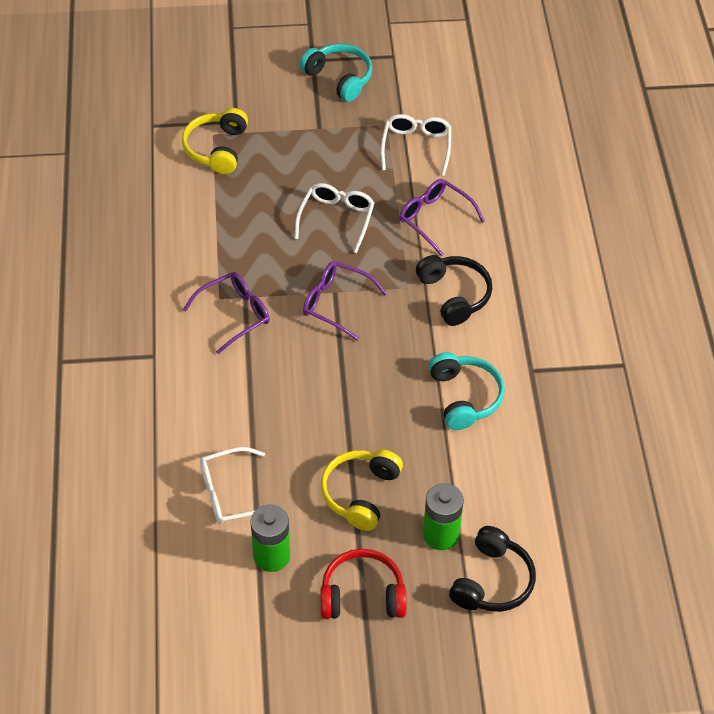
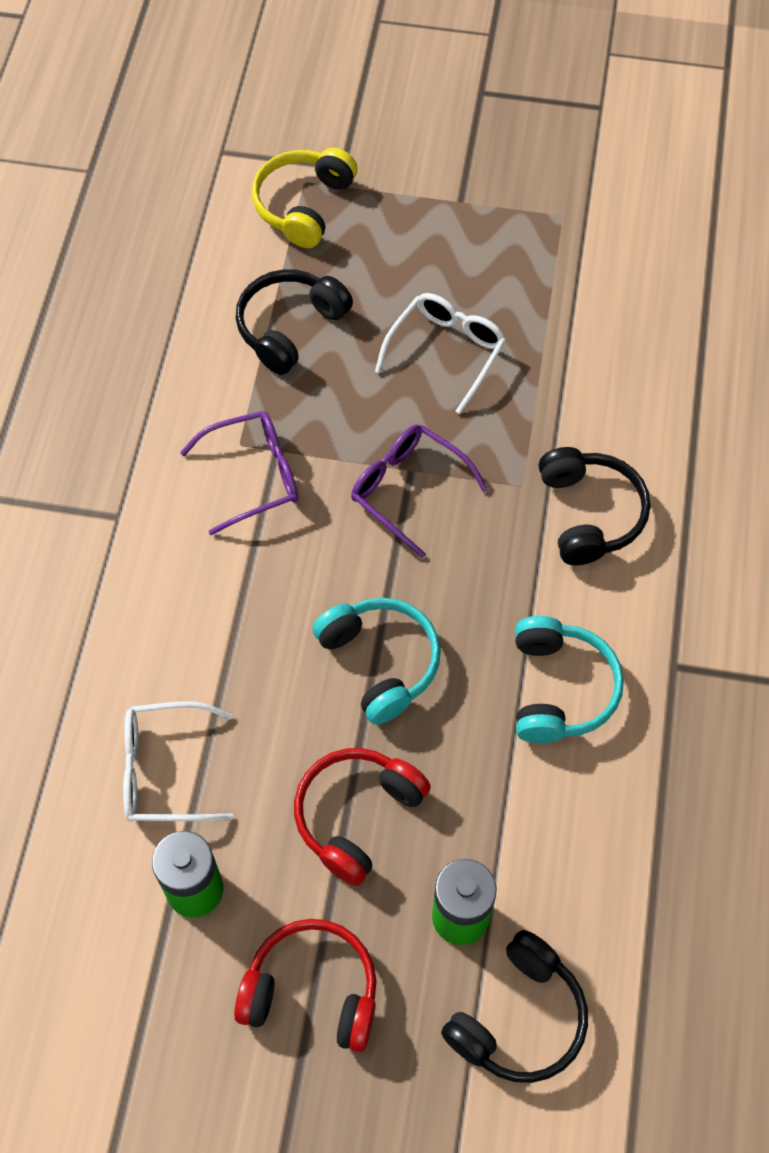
camera: 15 degrees right, 10 degrees up
(231, 223) = (290, 328): none -> black headphones
(339, 78) = (512, 128): turquoise headphones -> turquoise headphones (380, 662)
(360, 493) = (357, 816): yellow headphones -> red headphones
(416, 147) = (596, 259): white glasses -> none
(435, 219) = (593, 382): purple glasses -> none

